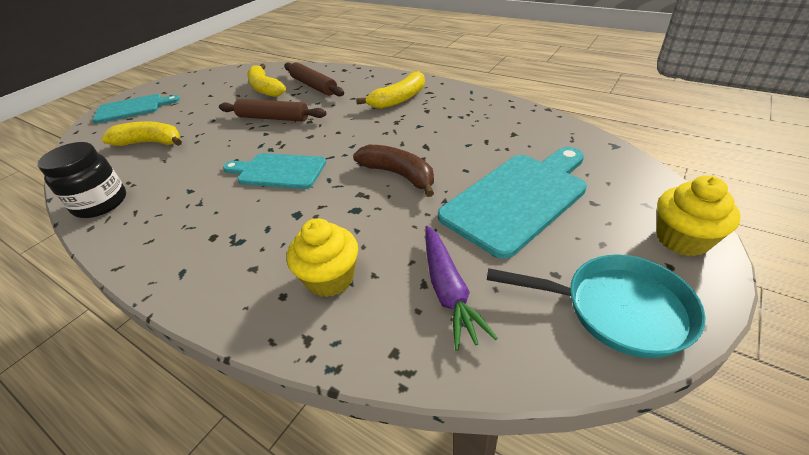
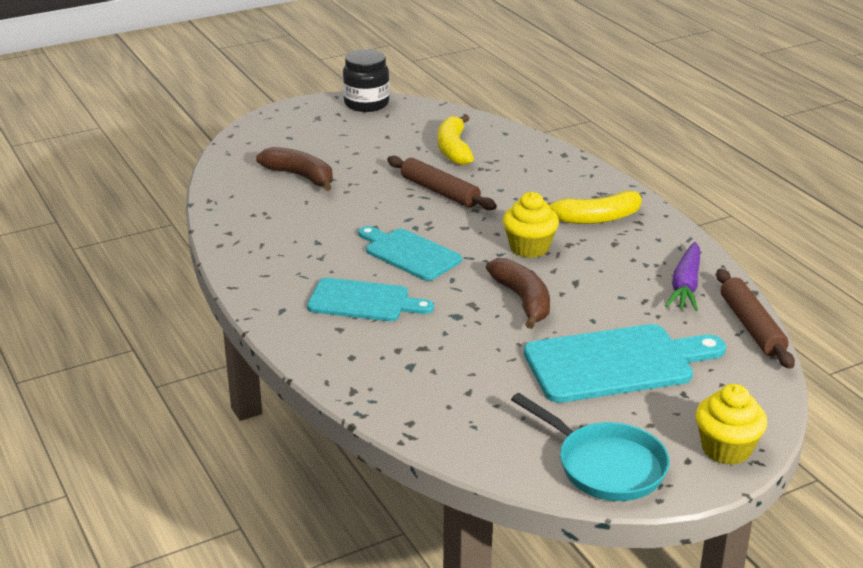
camera: 25 degrees right, 10 degrees down
(101, 203) = (234, 225): black jar -> black jar (366, 104)
(132, 108) = (297, 125): turquoise cutting board -> turquoise cutting board (363, 301)
(151, 143) = (300, 176): yellow banana -> brown banana
(314, 86) = (511, 165): brown rolling pin -> brown rolling pin (752, 326)
(330, 278) = (396, 359): yellow cupcake -> yellow cupcake (529, 248)
(448, 291) = (484, 404): purple carrot -> purple carrot (685, 286)

